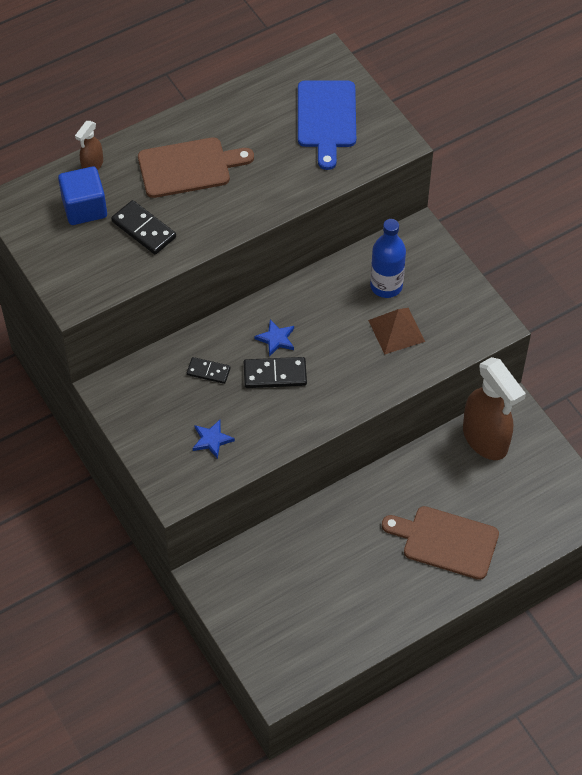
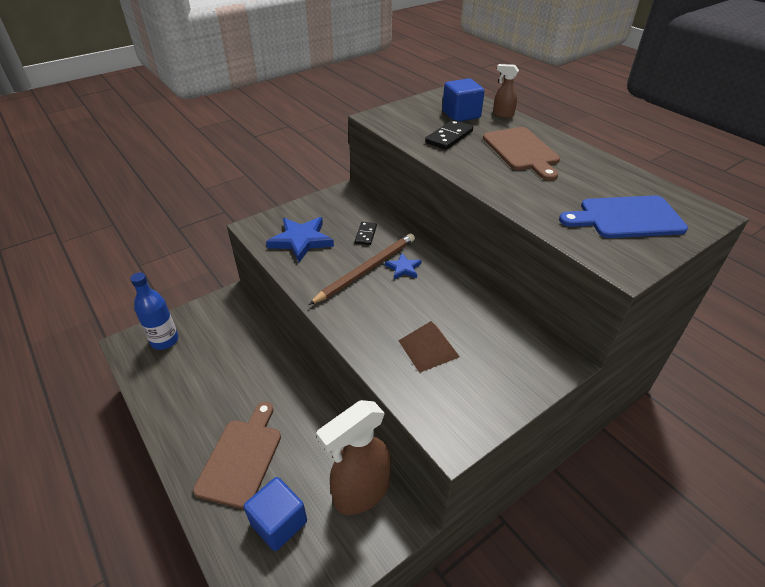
camera: 85 degrees right, 15 degrees down
(212, 440) = (301, 240): blue star -> blue star, size x1.89
(275, 374) = (366, 270): black domino -> brown pencil
(386, 286) = (482, 338): blue bottle -> blue bottle (165, 340)
(512, 505) = (279, 522): none -> blue cube

